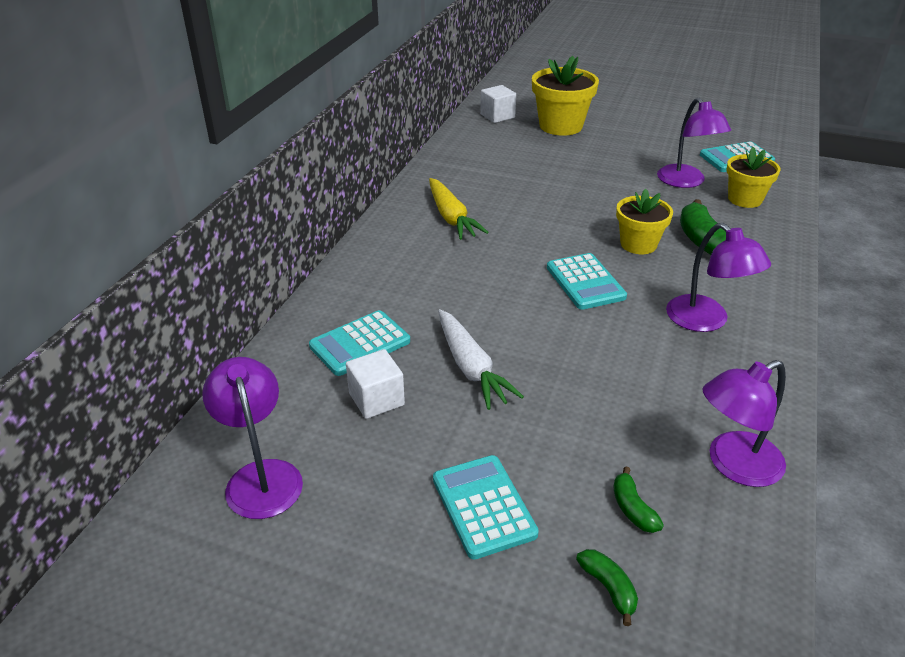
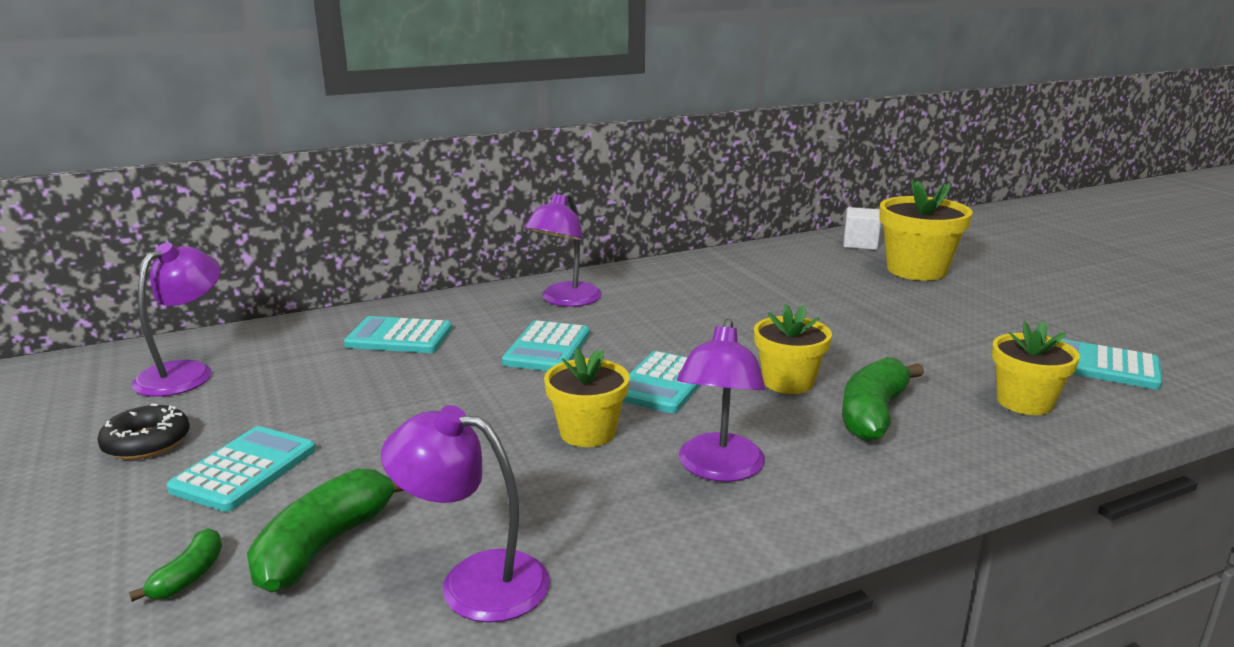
camera: 45 degrees right, 15 degrees down
(370, 544) = (147, 442): none -> black donut
(376, 399) = (334, 372): white cube -> none
(451, 217) = (647, 294): yellow carrot -> none
(470, 367) = (435, 388): white carrot -> none
(475, 295) = (547, 348): none -> turquoise calculator
(611, 340) = (587, 432): none -> yellow flower pot
(632, 508) = (325, 545): green banana -> green banana, size x1.93
(686, 182) = (973, 359): purple lamp -> purple lamp (565, 300)

